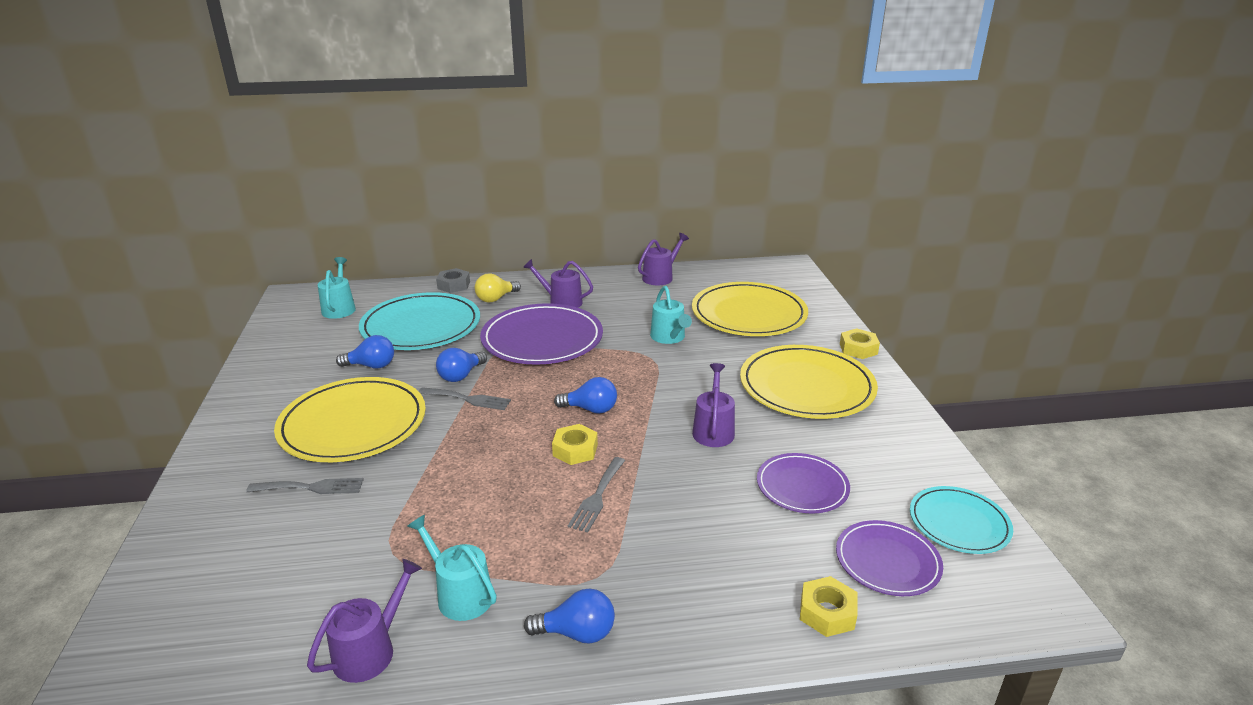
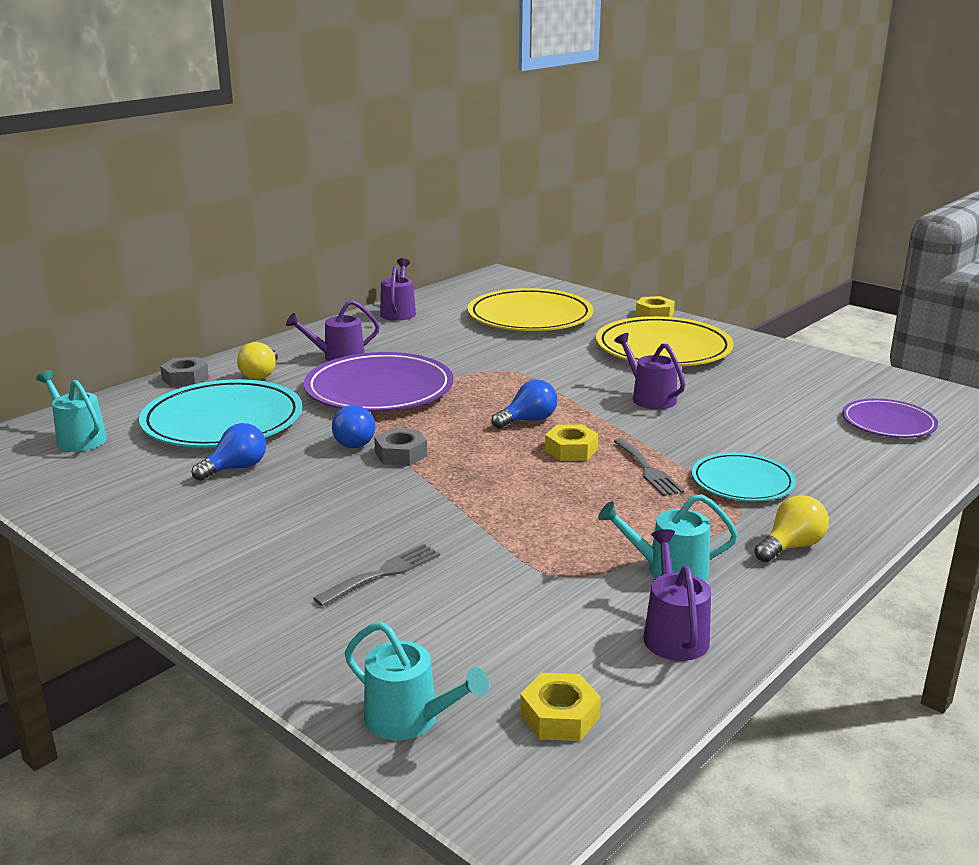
camera: 40 degrees left, 5 degrees down
(353, 424) = (320, 515): yellow plate -> none
(468, 399) = (401, 454): grey fork -> grey nut
(577, 633) = (791, 546): blue light bulb -> yellow light bulb
(669, 337) = (495, 352): turquoise watering can -> turquoise watering can (409, 719)
(802, 486) = (770, 406): purple plate -> none
(827, 612) = (905, 462): yellow nut -> yellow nut (559, 716)
(959, 523) = (888, 388): turquoise plate -> turquoise plate (742, 482)

